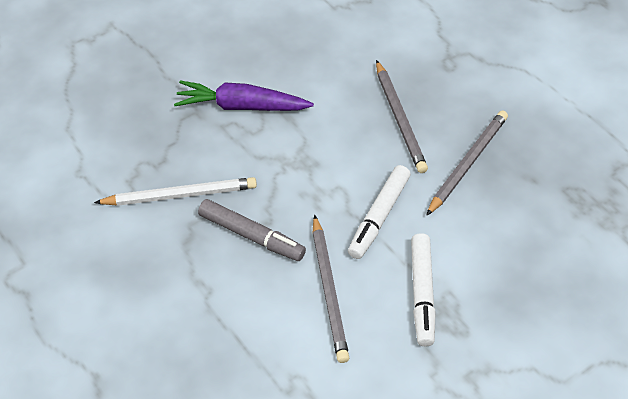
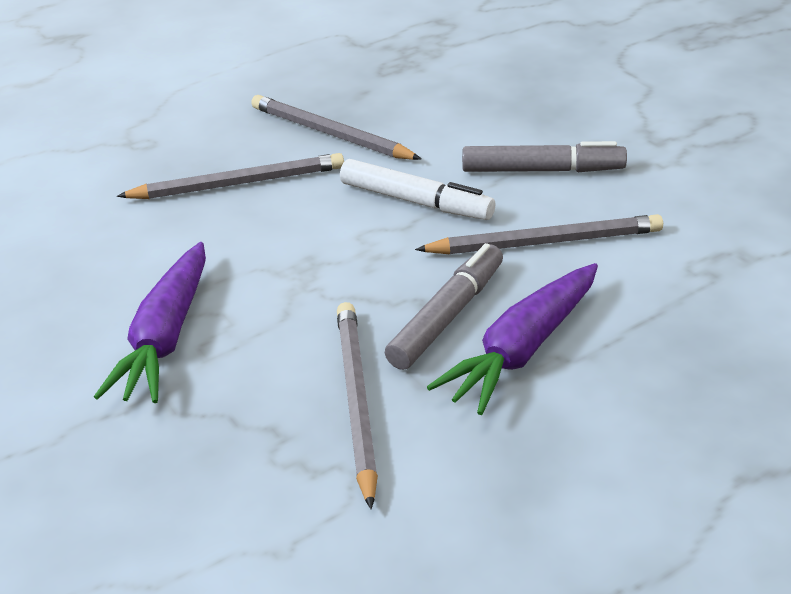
camera: 85 degrees left, 15 degrees down
(180, 195) = (356, 401): white pencil -> grey pencil
(216, 274) = (522, 350): none -> purple carrot
(422, 293) = (542, 170): white marker -> grey marker

